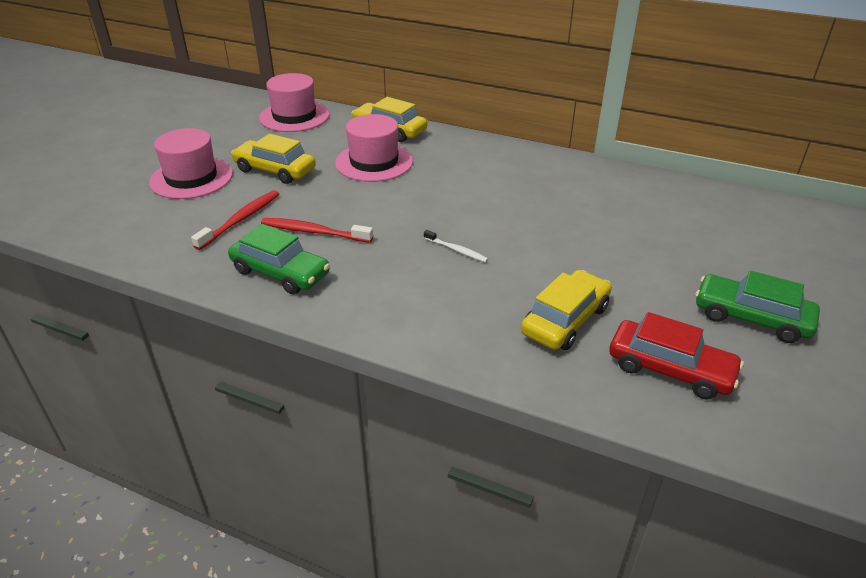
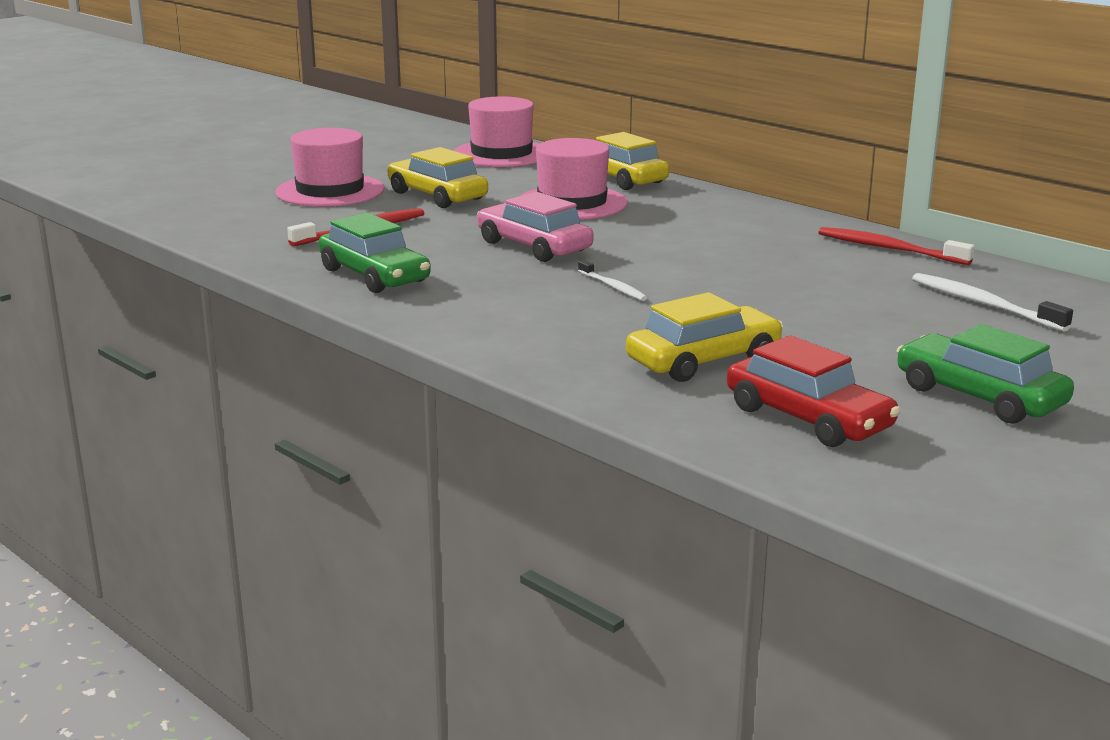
camera: 20 degrees right, 15 degrees down
(314, 232) = (443, 250): red toothbrush -> red toothbrush (890, 249)
(376, 215) = (534, 246): none -> pink car
(690, 220) = (984, 304): none -> white toothbrush

